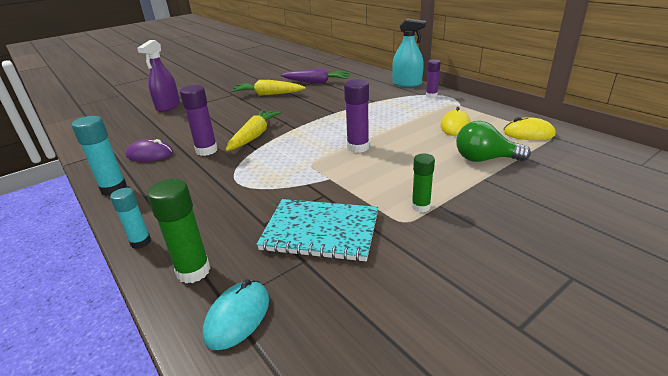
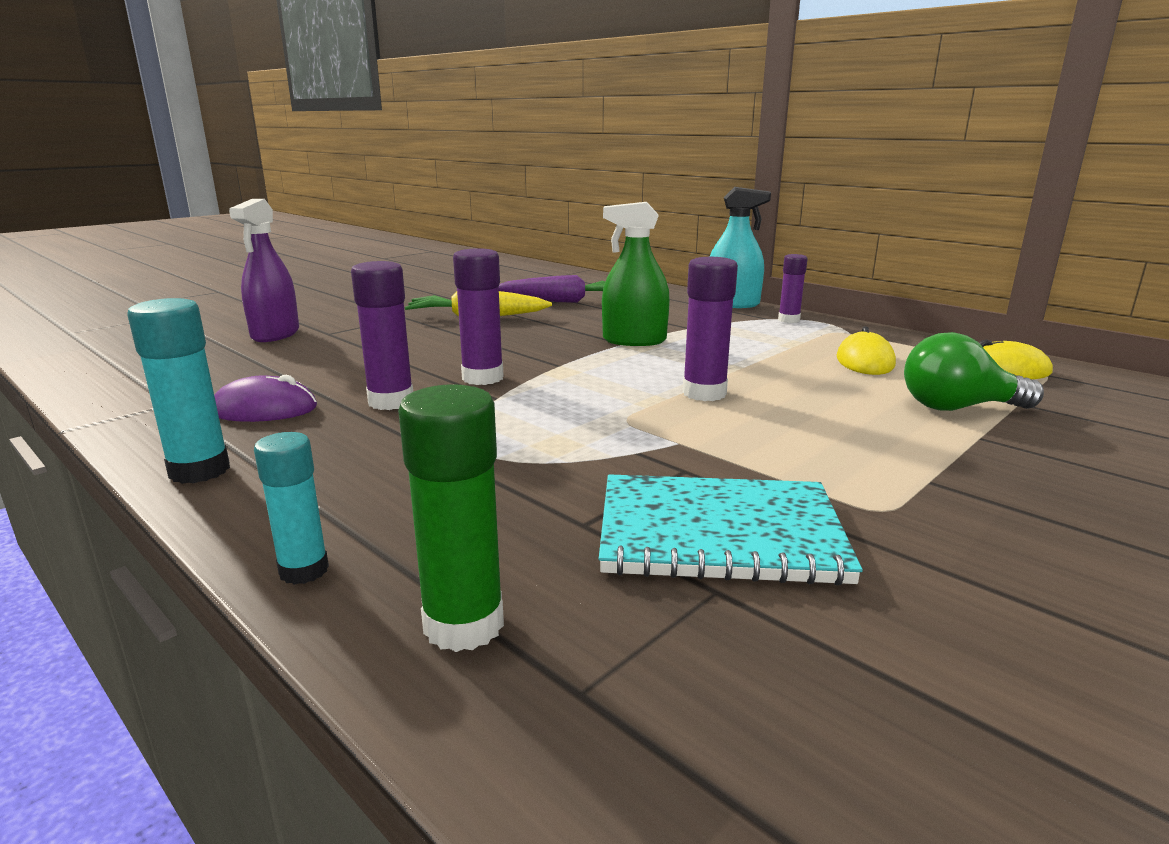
camera: 10 degrees left, 10 degrees down
(237, 316) = (625, 718): turquoise mouse -> none
(254, 136) = (482, 378): yellow carrot -> purple glue stick
(340, 111) = (634, 340): none -> green spray bottle
(421, 207) = (896, 484): green glue stick -> none

